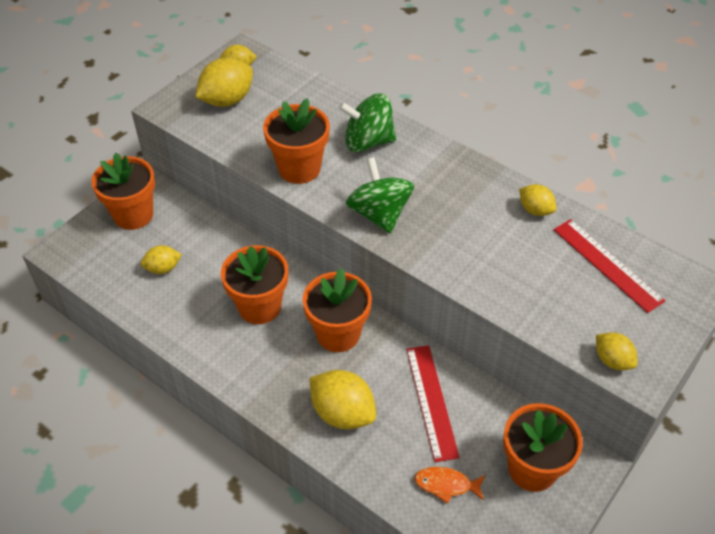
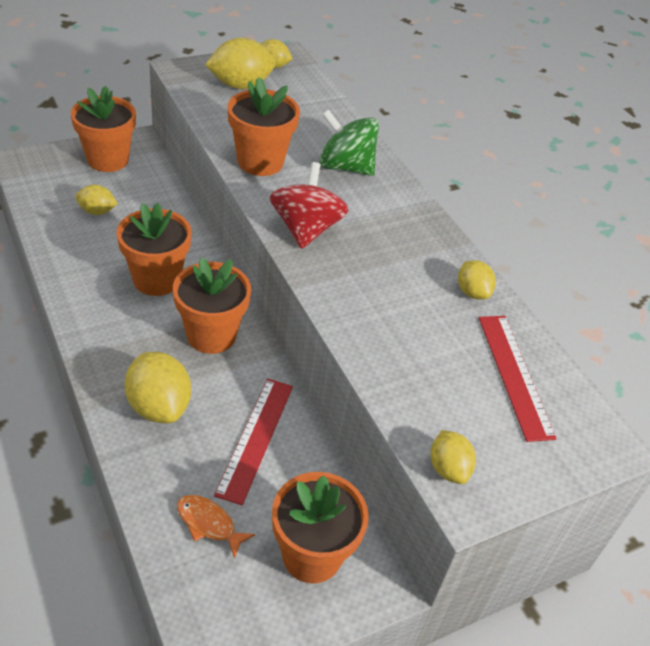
camera: 20 degrees right, 5 degrees down
(379, 214) = (306, 229): green spinning top -> red spinning top

